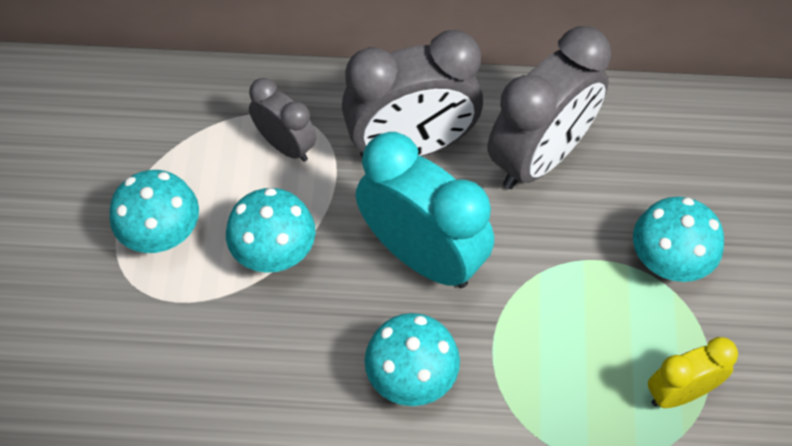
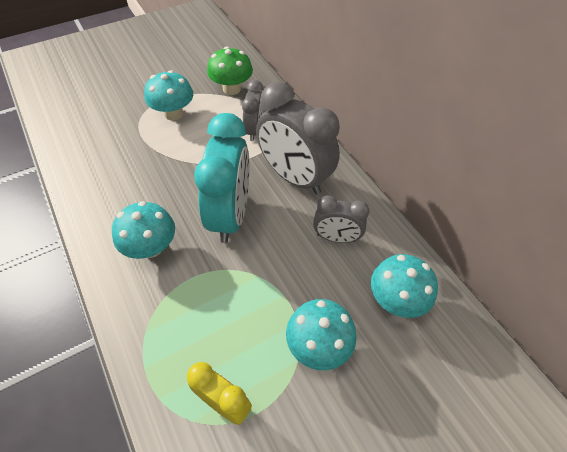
camera: 55 degrees right, 5 degrees down
(169, 128) = (231, 89): none -> green mushroom
(274, 252) = (191, 156): turquoise mushroom -> turquoise mushroom (395, 300)
(540, 157) = (336, 238): grey clock -> grey clock, size x0.55

